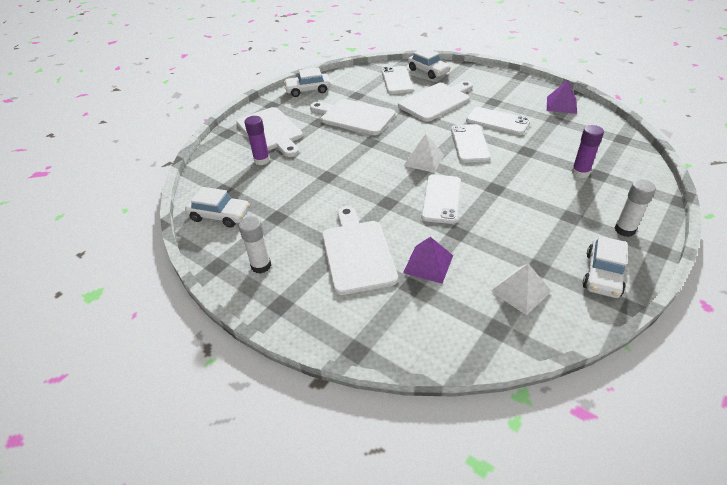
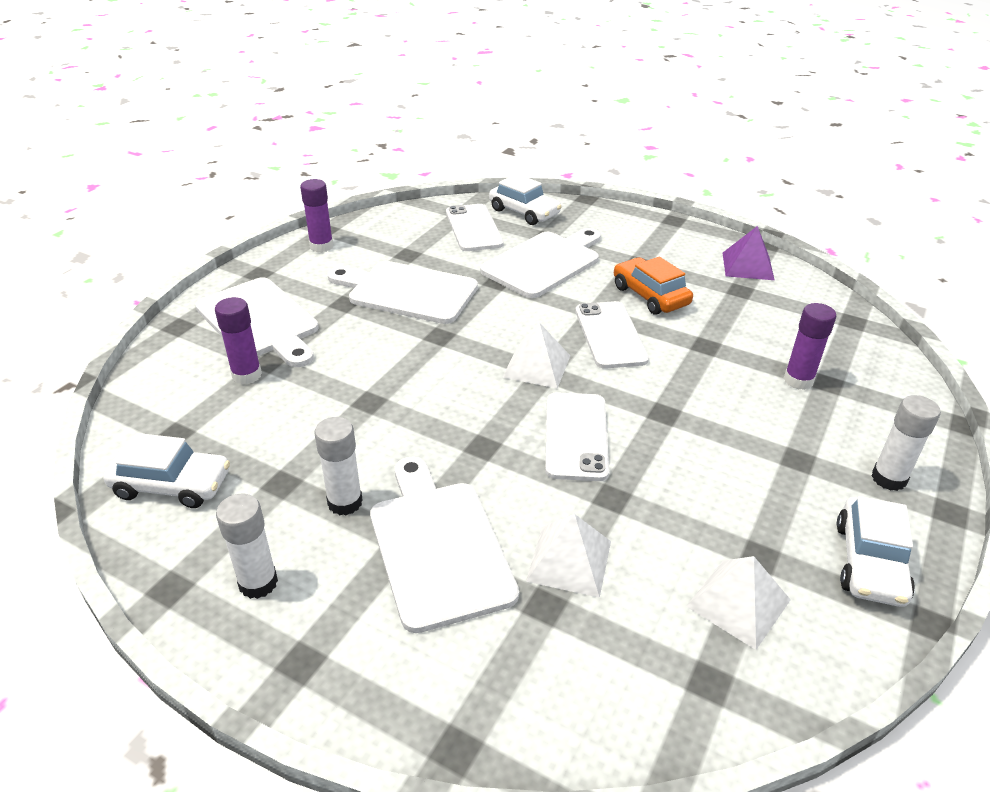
camera: 10 degrees left, 5 degrees down
(308, 90) = (321, 246): white car -> purple glue stick
(309, 228) = (345, 502): none -> white glue stick
(428, 264) = (569, 560): purple pyramid -> white pyramid
(497, 121) = (650, 296): white phone -> orange car

